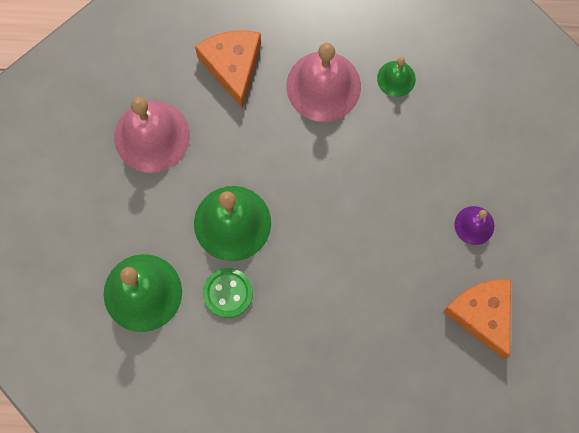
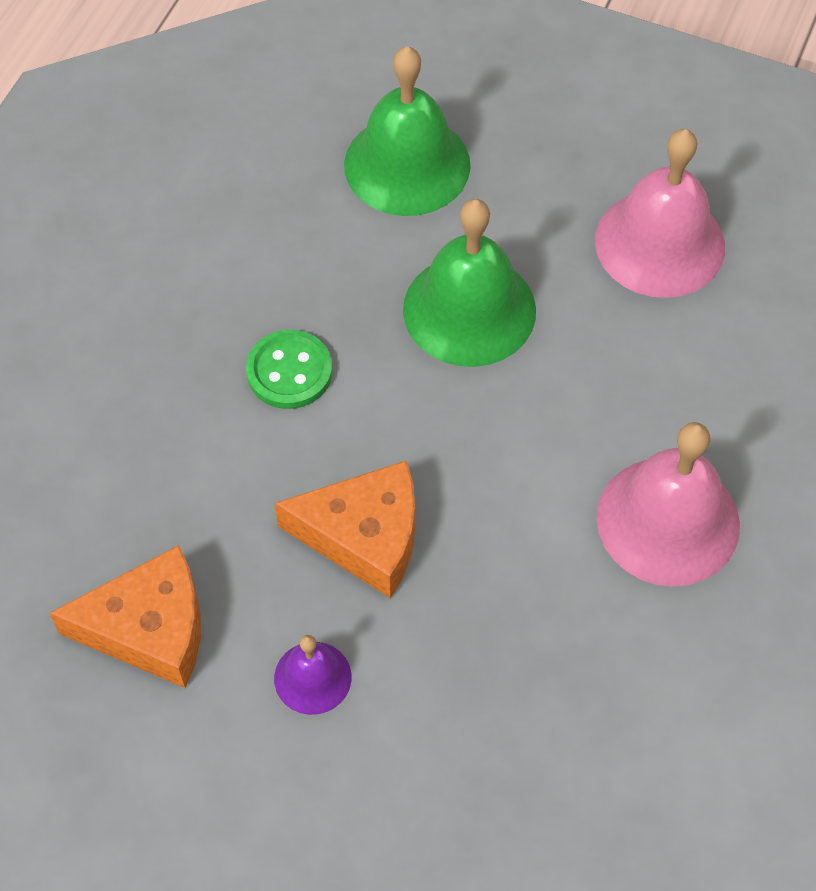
camera: 110 degrees right, 15 degrees down
(228, 293) = (357, 270): green button -> green button (289, 371)
(232, 66) = (750, 392): orange cheese -> orange cheese (364, 536)
(396, 78) = (644, 648): green bell -> none

